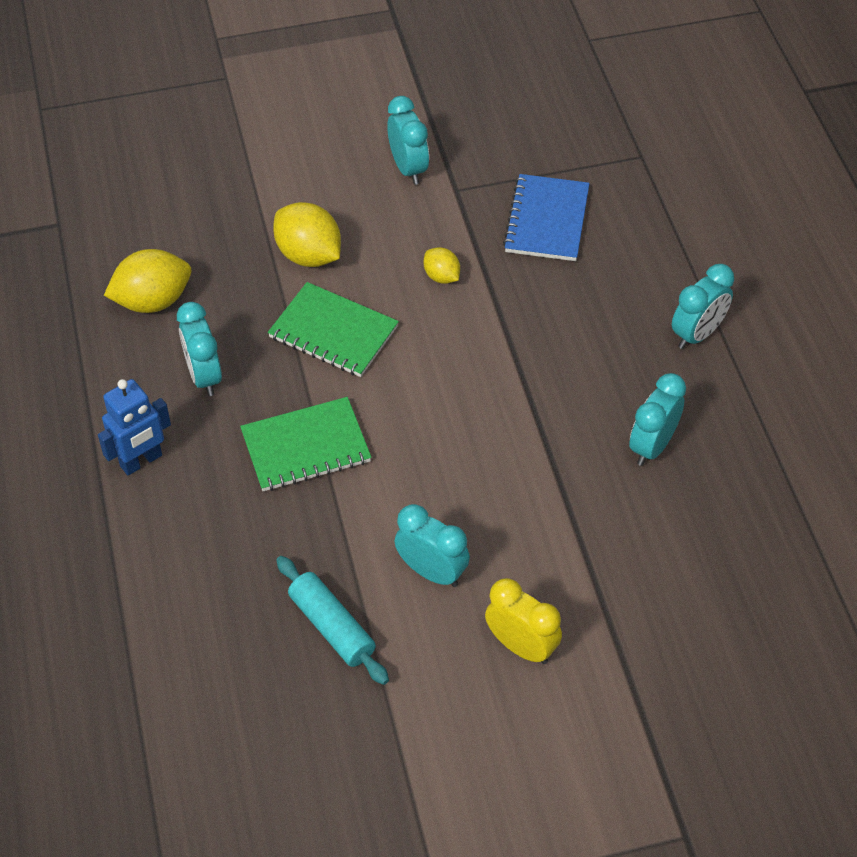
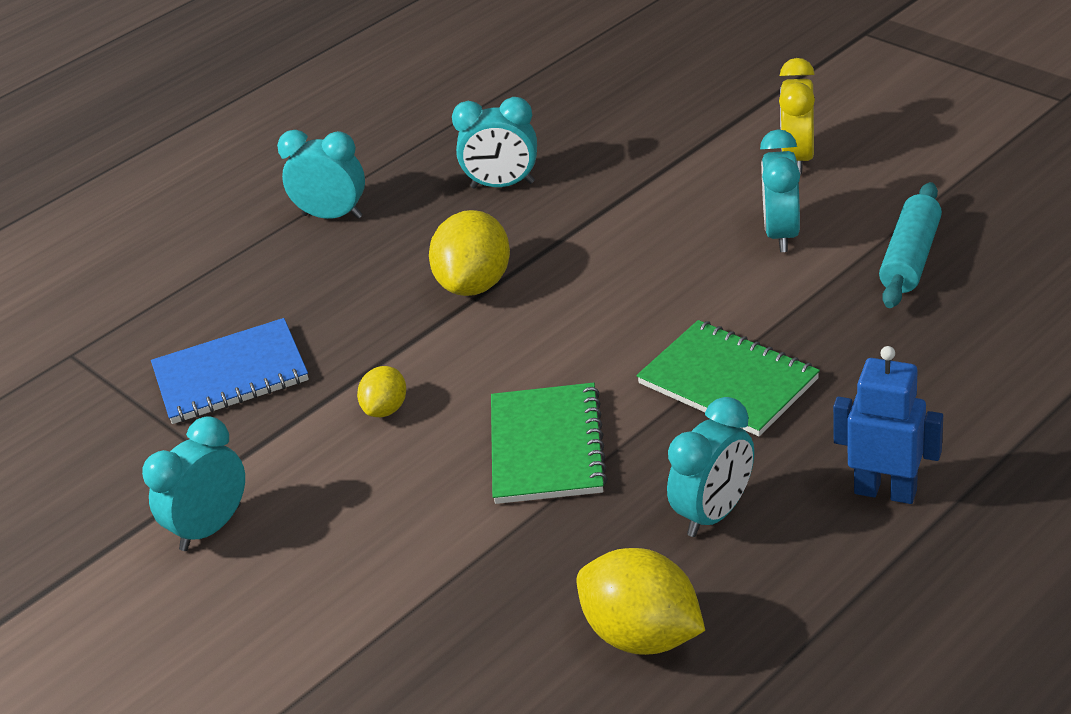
camera: 115 degrees left, 15 degrees down
(309, 255) = (438, 534): yellow lemon -> yellow lemon (475, 284)

